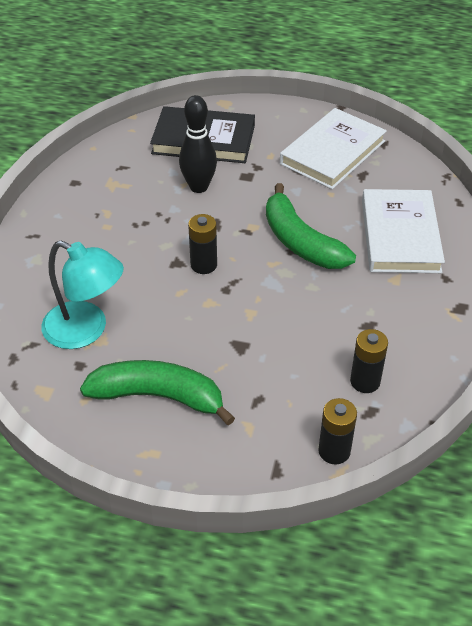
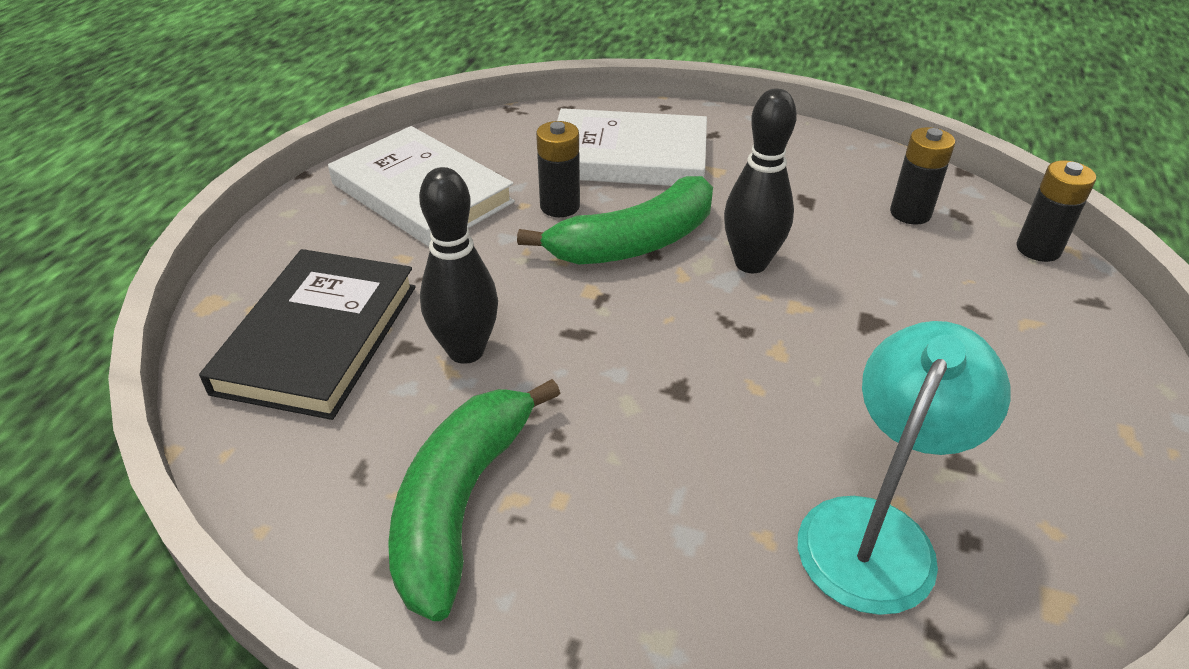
camera: 85 degrees left, 5 degrees down
(158, 396) = (1008, 422): green banana -> green banana (461, 503)
(203, 265) = (685, 354): black battery -> black battery (560, 206)
(289, 293) = (751, 263): none -> black bowling pin

